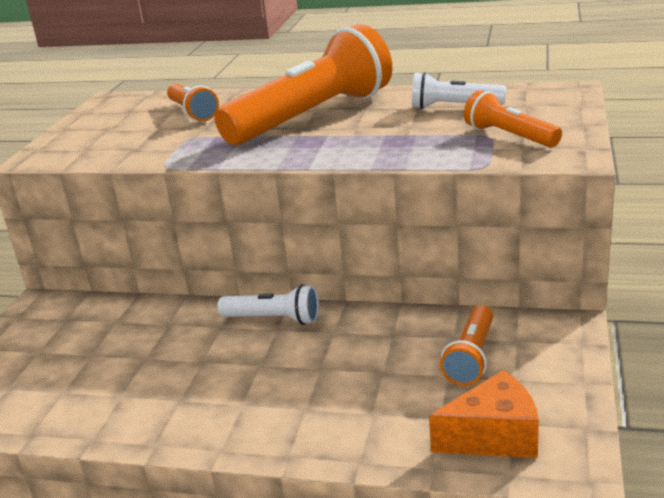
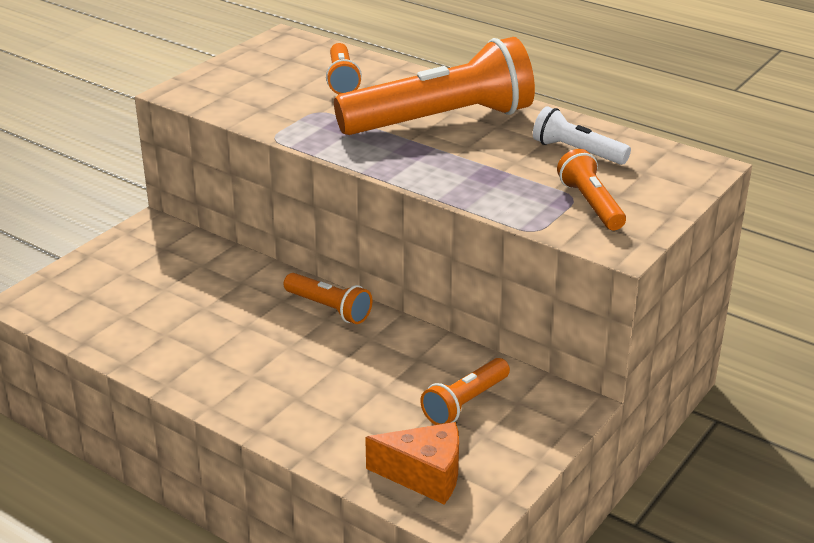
camera: 20 degrees right, 5 degrees up
(273, 319) = (329, 308): white flashlight -> orange flashlight

